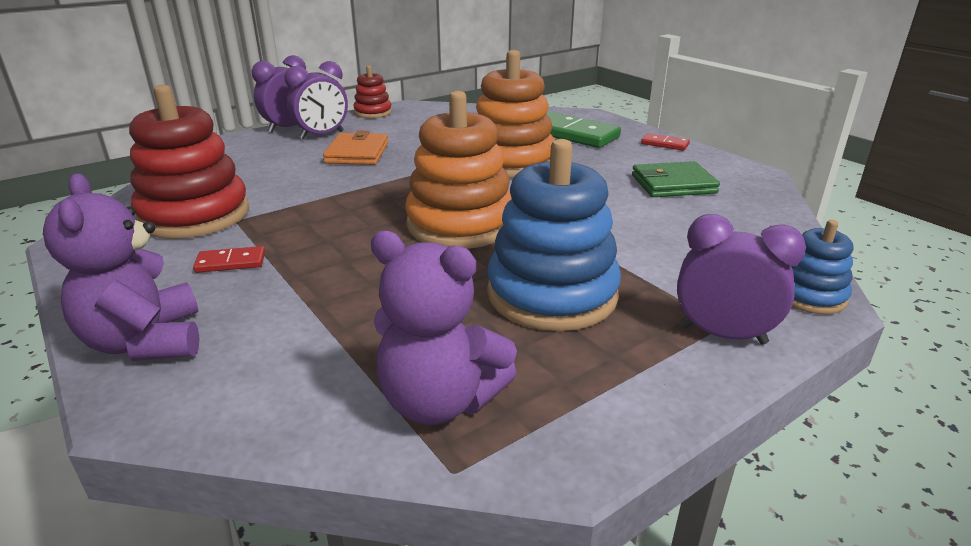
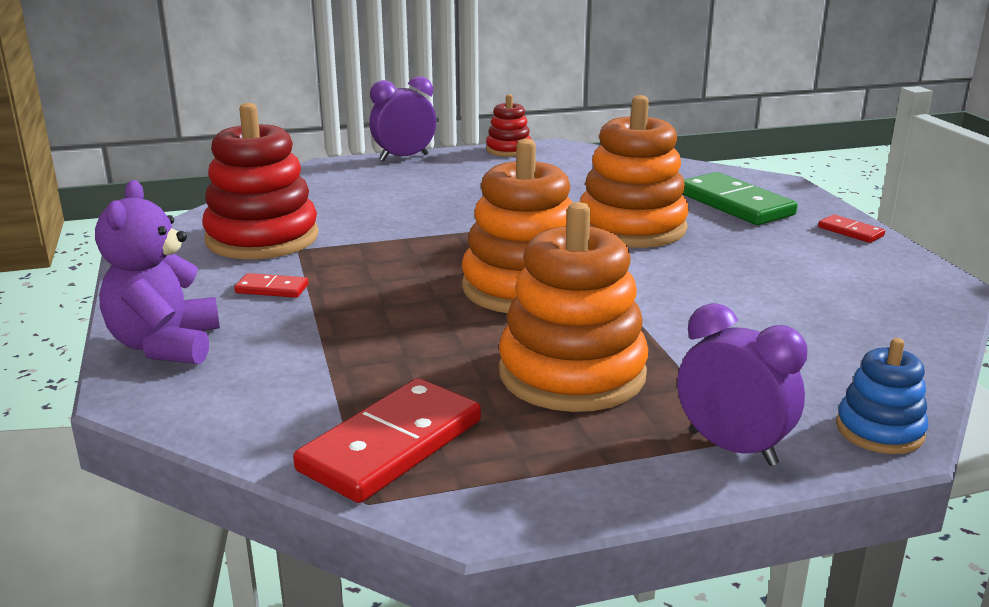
camera: 20 degrees right, 5 degrees down
(322, 135) = (435, 170): purple clock -> none
(357, 153) = (462, 195): orange wallet -> none
(440, 401) = (391, 445): purple teddy bear -> red domino
(552, 294) = (572, 374): blue stacking toy -> orange stacking toy
(673, 184) = (817, 281): green wallet -> none

